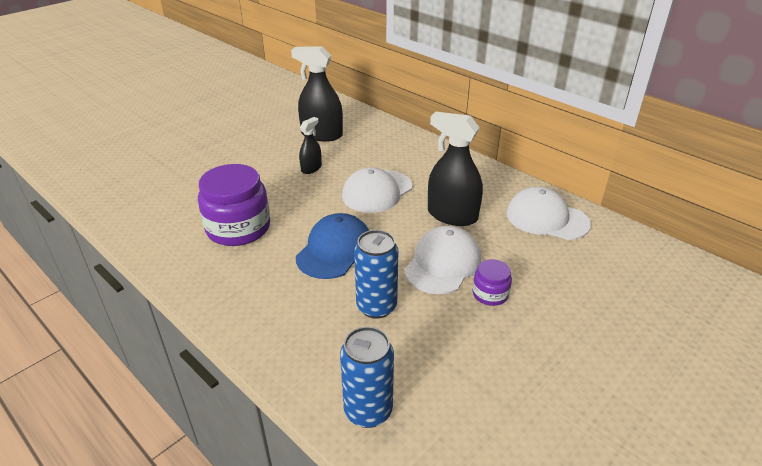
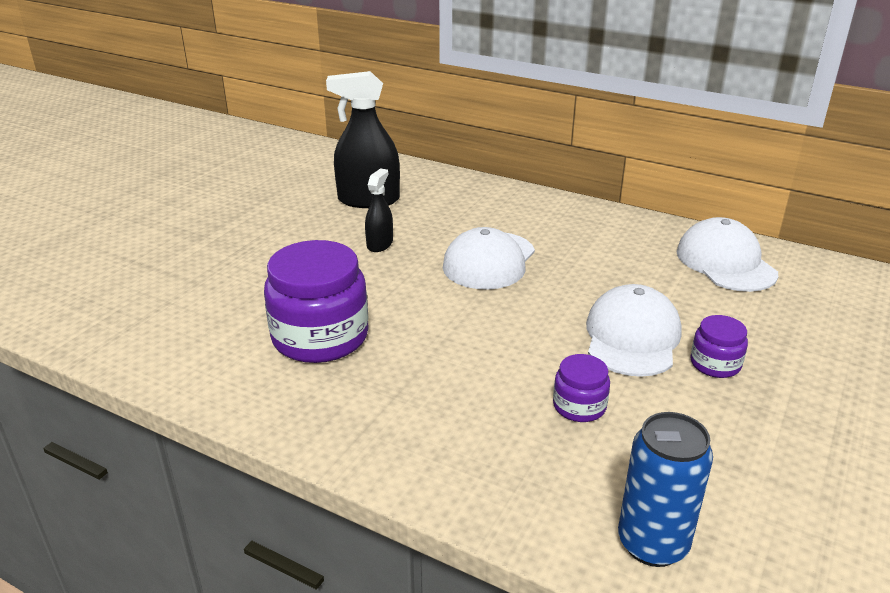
camera: 15 degrees left, 5 degrees down
(335, 250) = (477, 343): blue cap -> none
(376, 306) = (579, 406): blue can -> purple jar
(452, 215) = (606, 276): black spray bottle -> none
(546, 218) = (725, 262): white cap -> white cap turned 60 degrees clockwise

